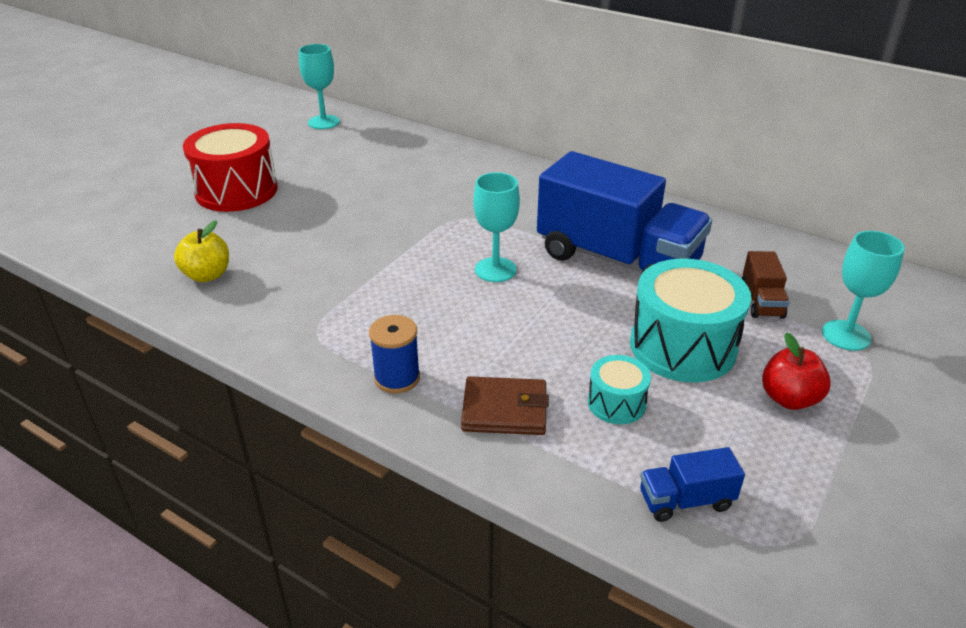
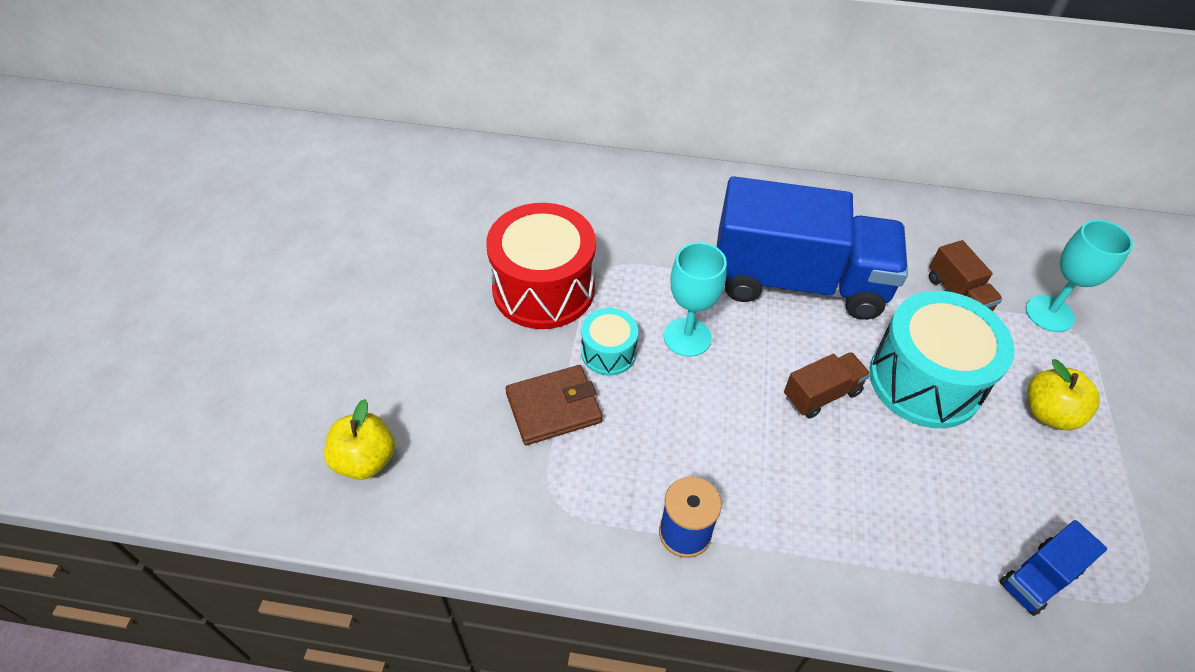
camera: 25 degrees left, 15 degrees up
(236, 191) = (306, 308): red drum -> red drum (543, 288)
(323, 122) = (340, 159): turquoise goblet -> none
(504, 410) = (817, 532): brown wallet -> brown wallet (553, 407)
(580, 330) = (822, 394): none -> brown truck
(616, 403) = (911, 480): turquoise drum -> turquoise drum (608, 352)
(789, 399) = (1049, 413): red apple -> yellow apple

